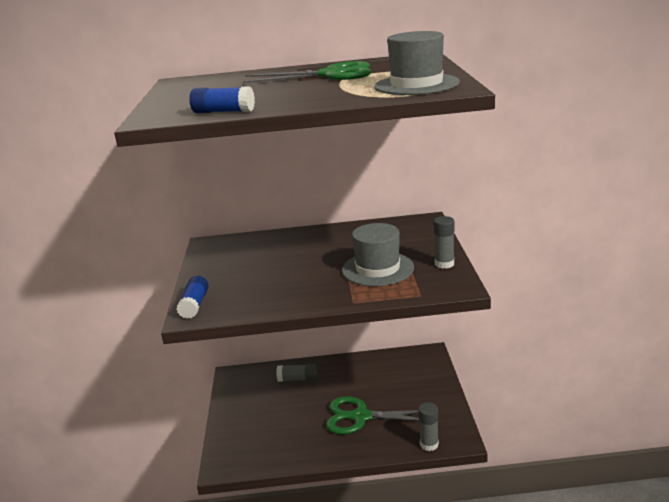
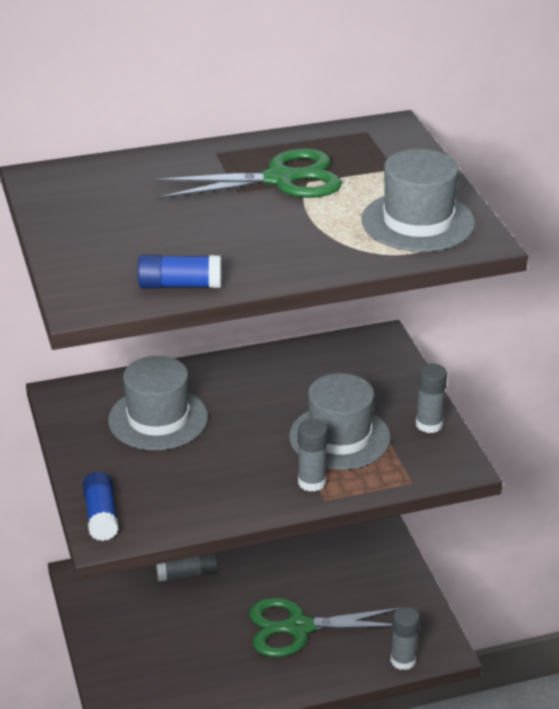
camera: 15 degrees left, 10 degrees up
(260, 256) = (158, 419): none -> grey hat
(347, 292) = (311, 482): none -> grey glue stick

